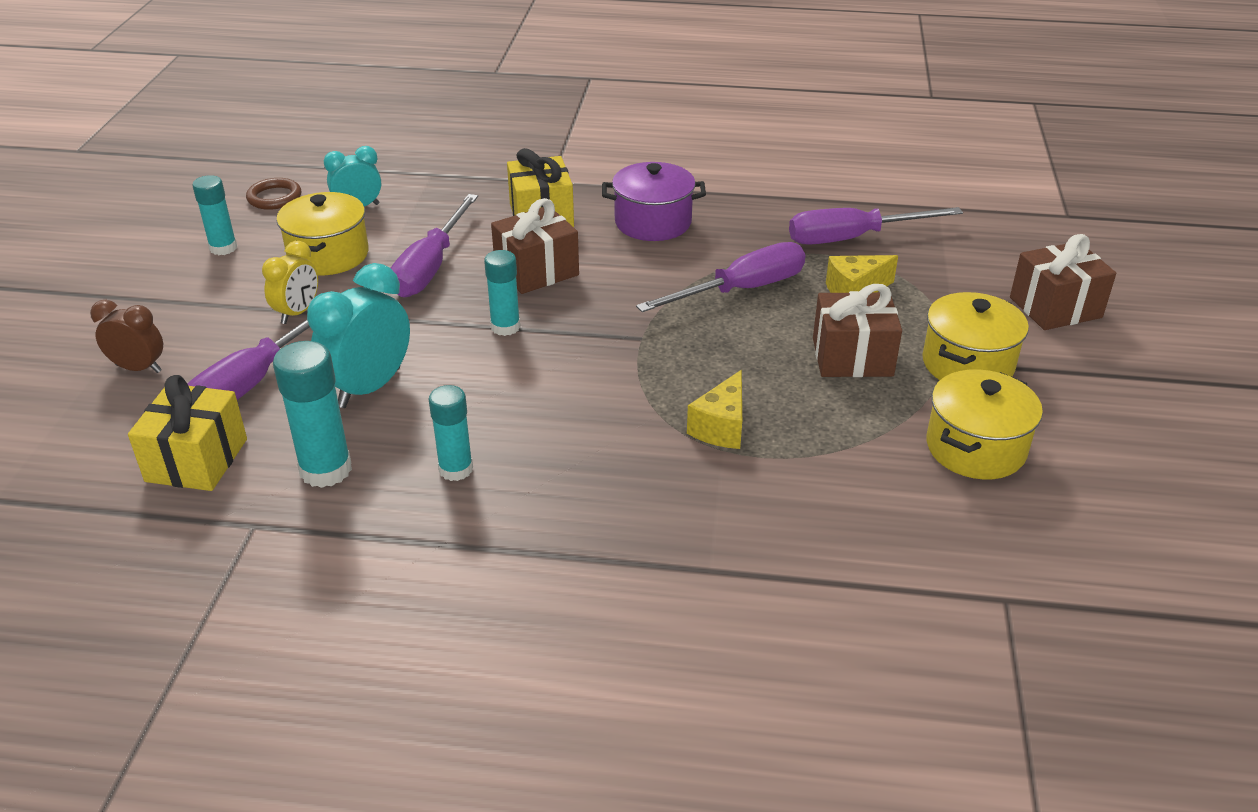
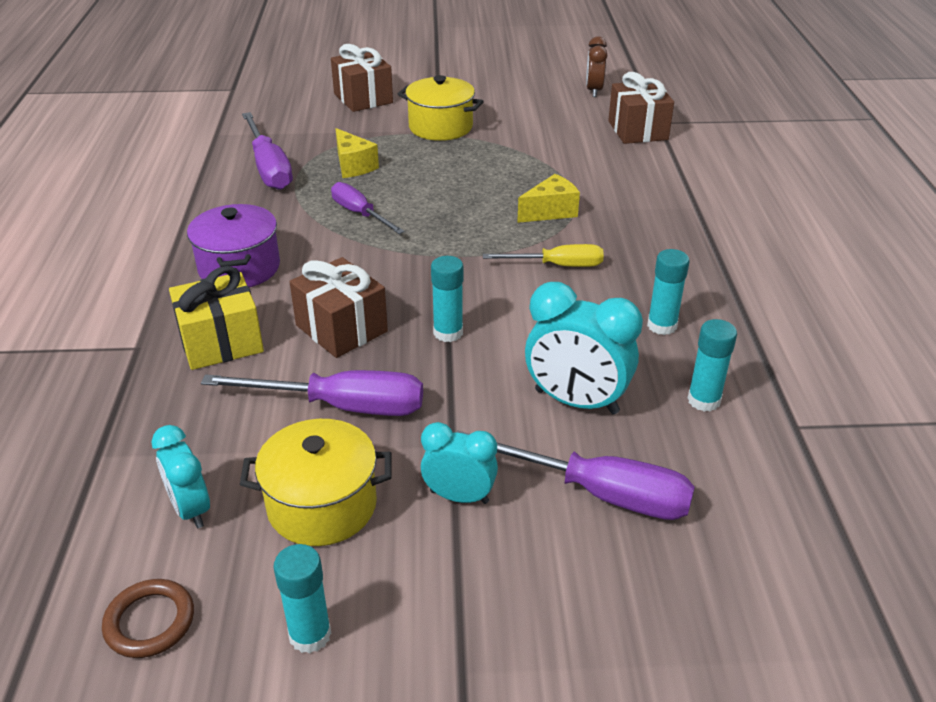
camera: 100 degrees left, 0 degrees up
(139, 368) = (618, 616): brown clock -> brown clock (594, 91)
(197, 460) = (741, 496): yellow gift -> none
(298, 313) = (459, 496): yellow clock -> turquoise clock
(326, 470) = (704, 400): turquoise glue stick -> turquoise glue stick, size x0.67
(598, 413) = (557, 265): none -> yellow screwdriver
(721, 427) = (550, 211): yellow cheese -> yellow cheese turned 45 degrees counterclockwise
(741, 290) = (360, 214): purple screwdriver -> purple screwdriver, size x0.65
(852, 357) = (445, 166): brown gift -> brown gift (637, 130)
(975, 448) = (531, 126): yellow pot -> none

